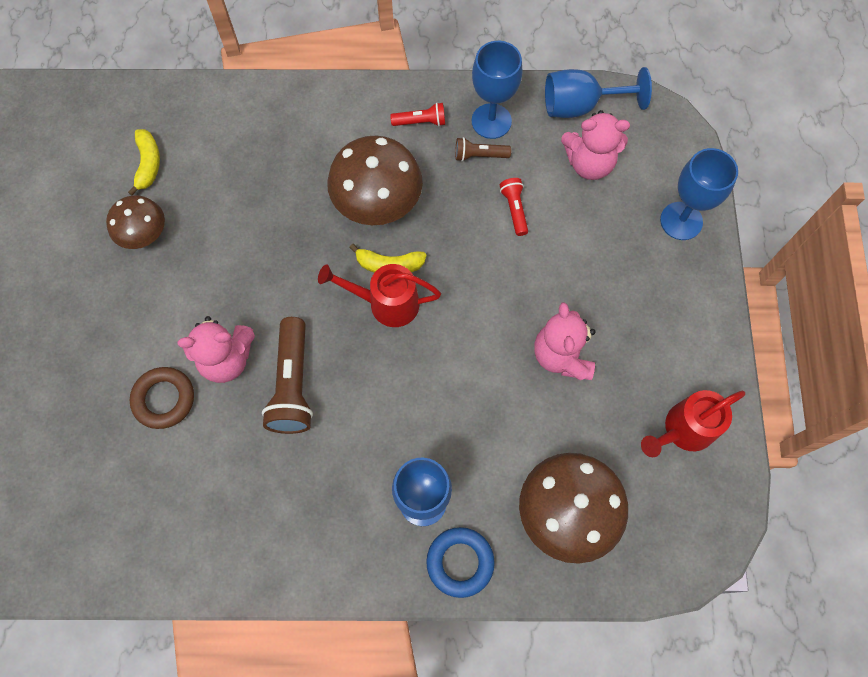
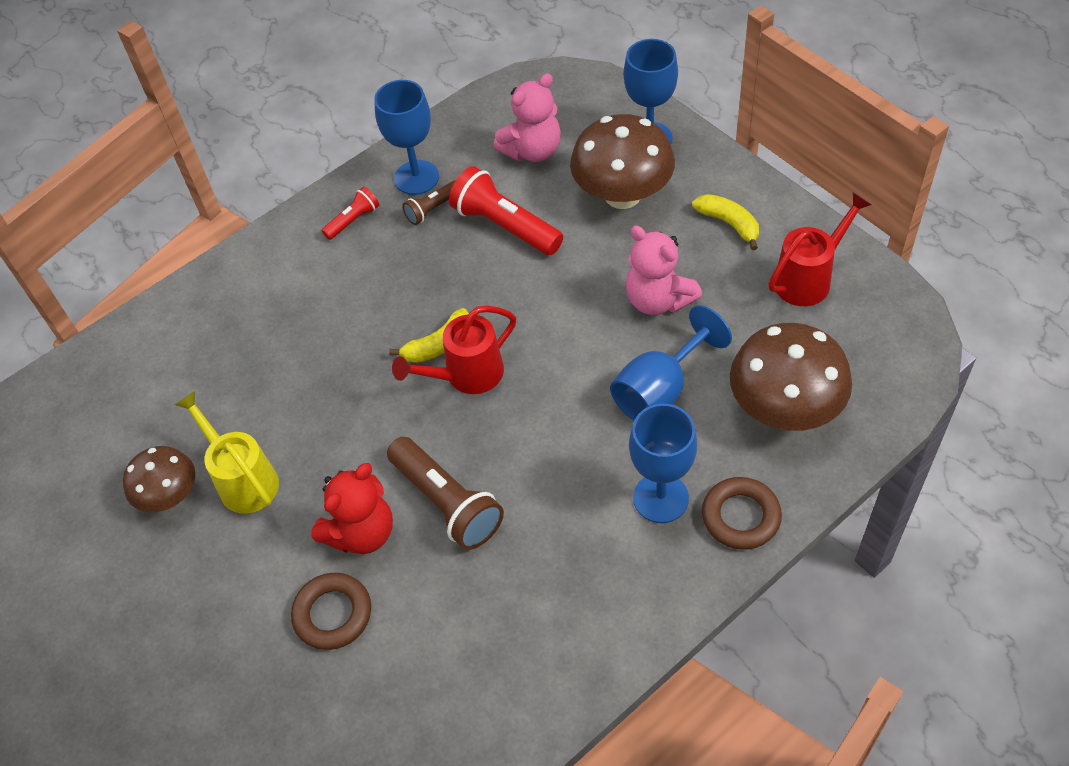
camera: 35 degrees left, 15 degrees down
(148, 164) = (114, 436): yellow banana -> yellow banana (729, 224)
(193, 260) = (243, 479): none -> yellow watering can
(226, 359) = (361, 532): pink teddy bear -> red teddy bear
(377, 203) = (377, 307): brown mushroom -> brown mushroom (622, 195)
(460, 562) = (740, 517): blue ring -> brown ring
(514, 209) = (505, 226): red flashlight -> red flashlight, size x1.88
(580, 106) = (481, 116): blue goblet -> blue goblet (660, 390)
(683, 430) = (808, 278): red watering can -> red watering can turned 150 degrees counterclockwise

